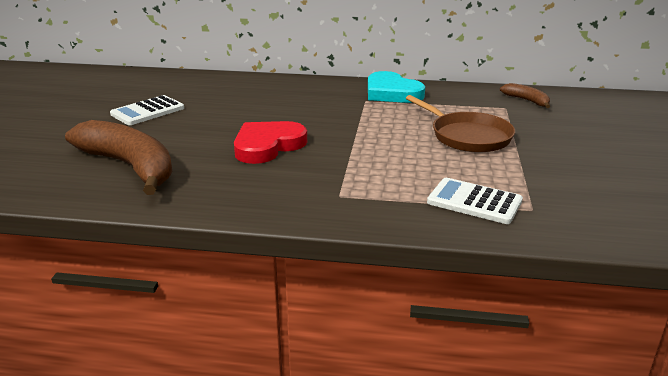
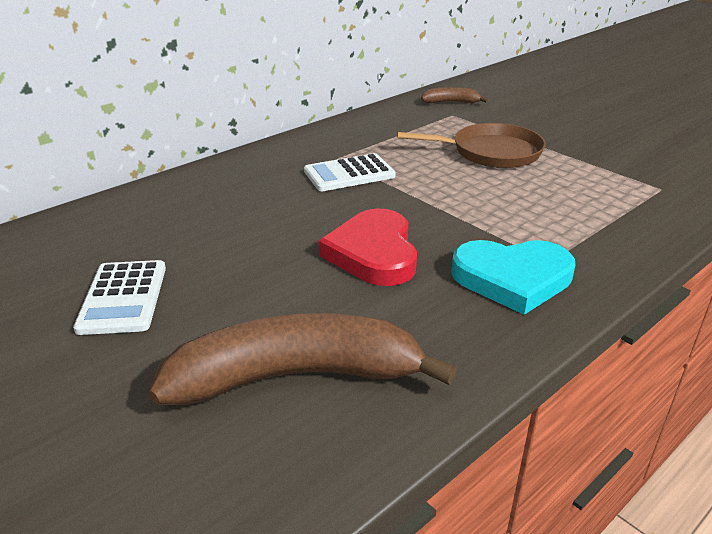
camera: 50 degrees left, 5 degrees up
(391, 93) = (339, 140): turquoise heart -> turquoise heart (512, 278)
(474, 202) = (626, 204): white calculator -> white calculator (349, 174)

